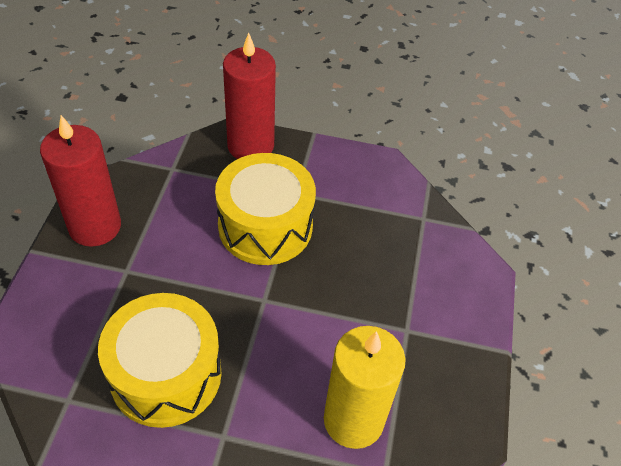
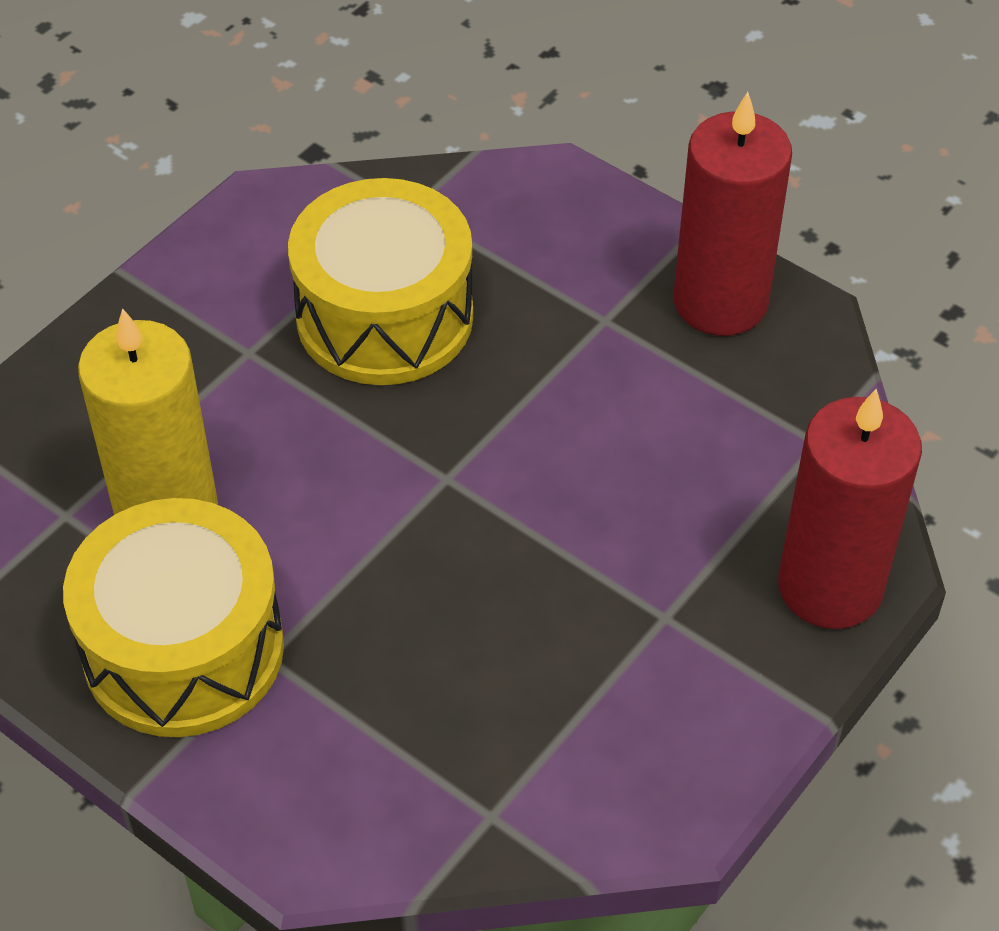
camera: 120 degrees right, 0 degrees up
(265, 226) = (605, 535): yellow drum -> yellow drum (183, 649)

